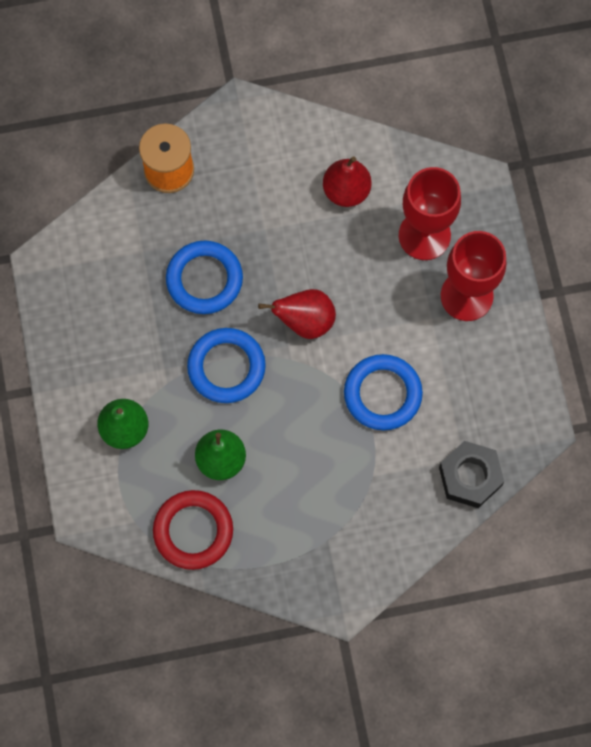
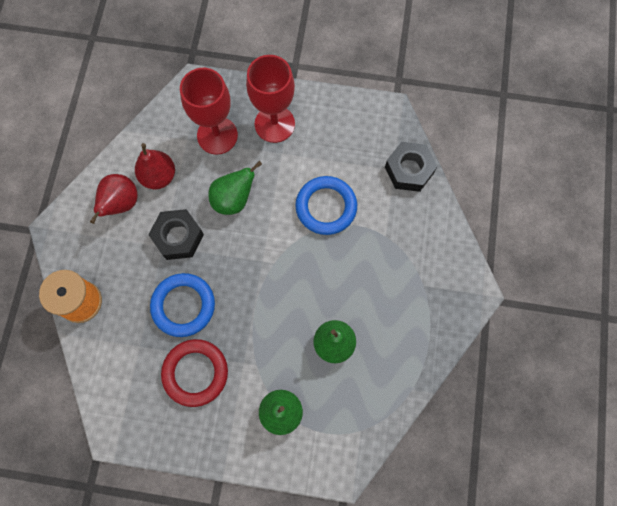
camera: 70 degrees left, 0 degrees up
(193, 531) = (383, 385): red ring -> red ring (195, 373)
(226, 367) = (261, 313): blue ring -> none
(281, 242) = (178, 237): none -> black nut
(305, 321) = (248, 242): red pear -> red pear (121, 204)
(350, 285) = (234, 199): none -> green pear

